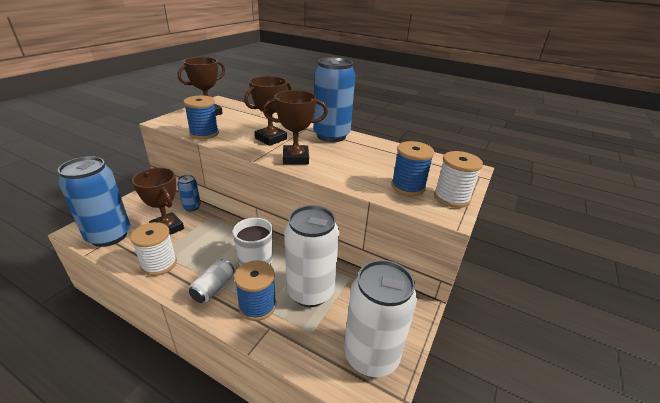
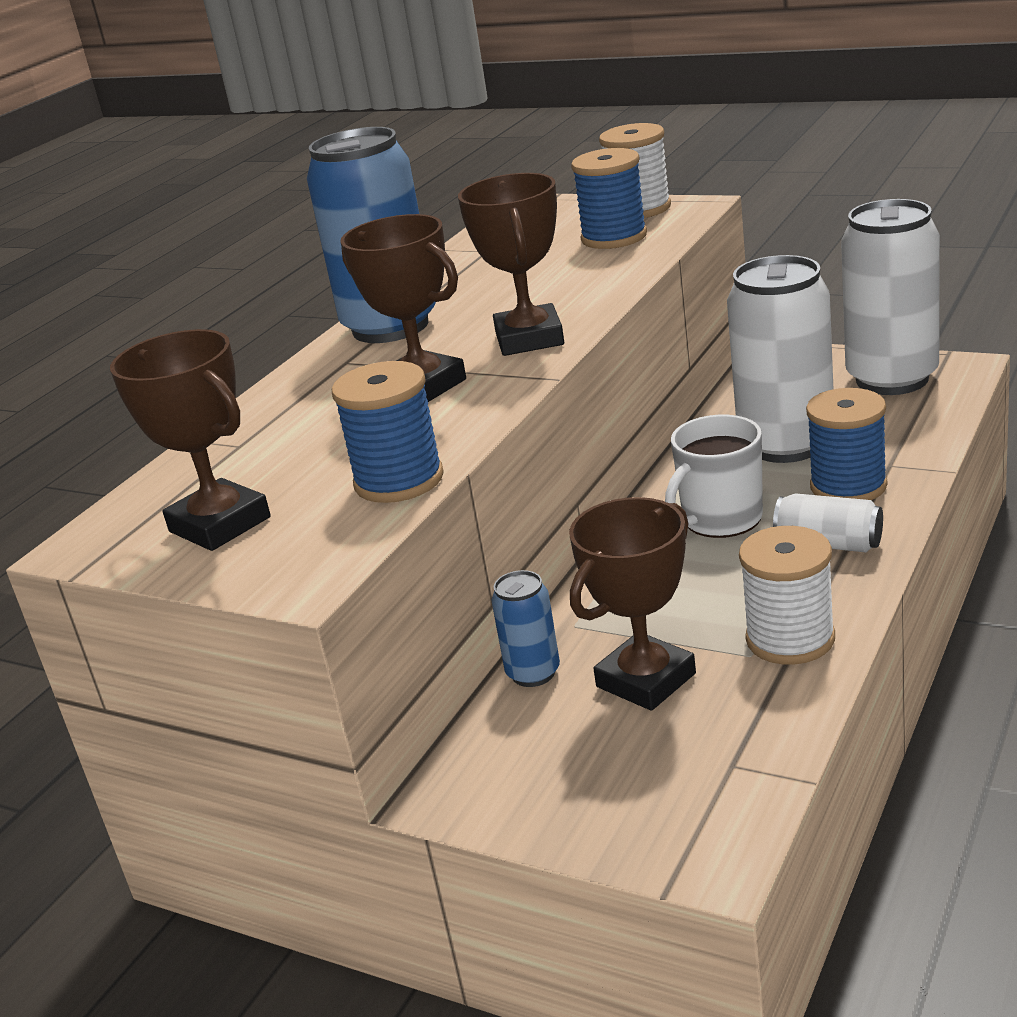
camera: 85 degrees left, 5 degrees down
(109, 236) = (714, 774): blue can -> none

